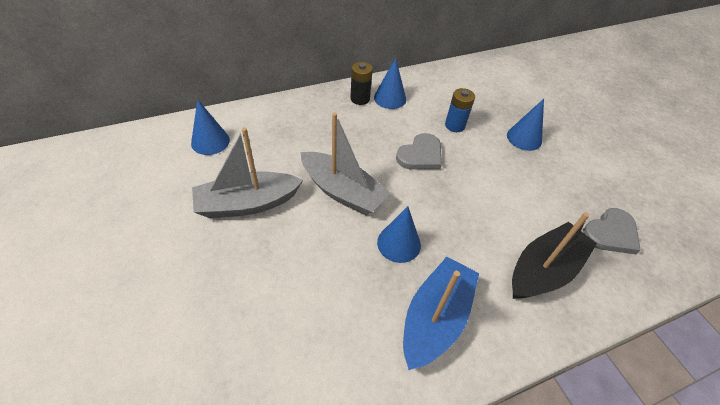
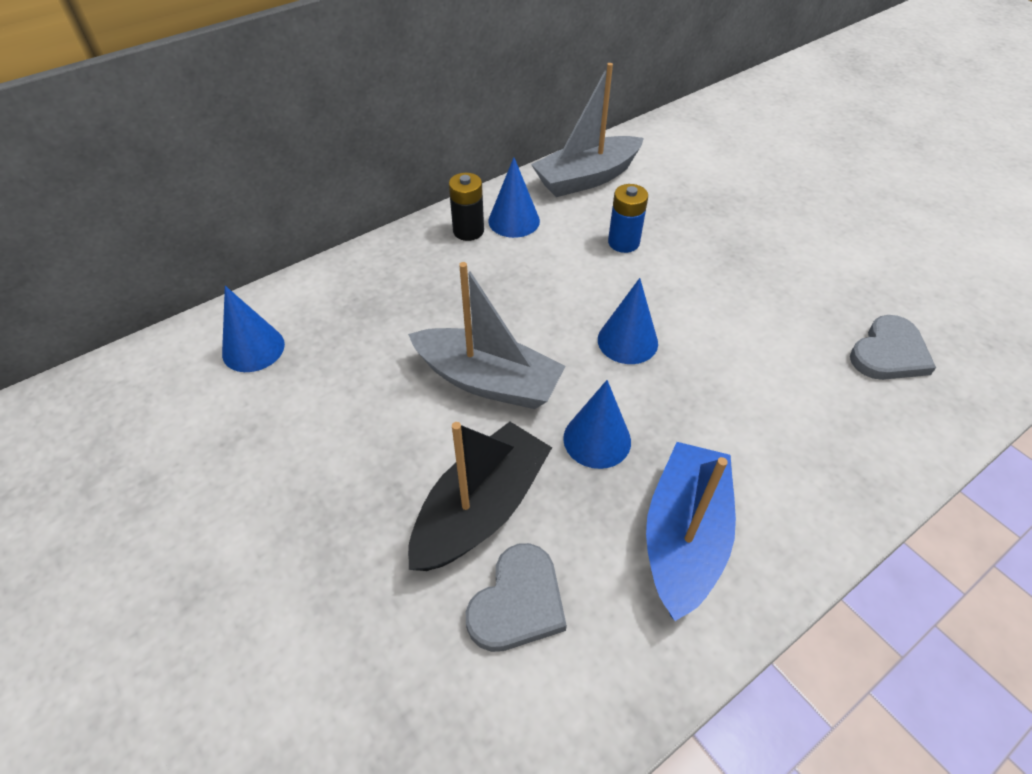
camera: 10 degrees left, 0 degrees up
(247, 204) = (346, 433): grey boat -> grey boat (586, 178)
(420, 155) = (587, 298): grey heart -> grey heart (518, 602)
(524, 138) = (729, 240): blue cone -> blue cone (627, 341)
(543, 270) = (813, 428): black boat -> black boat (481, 509)

